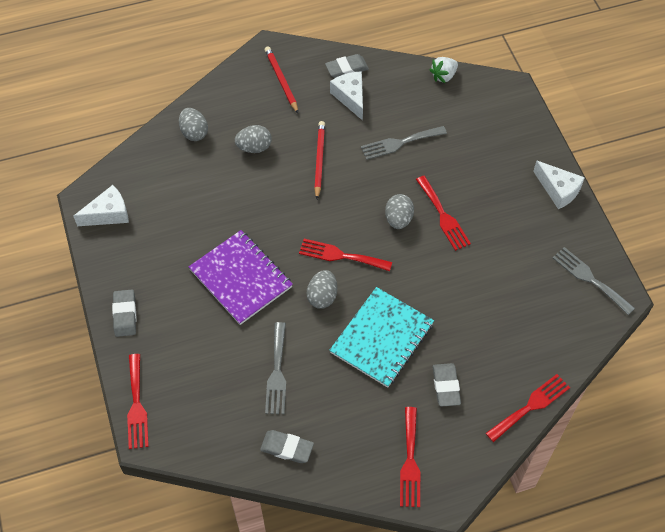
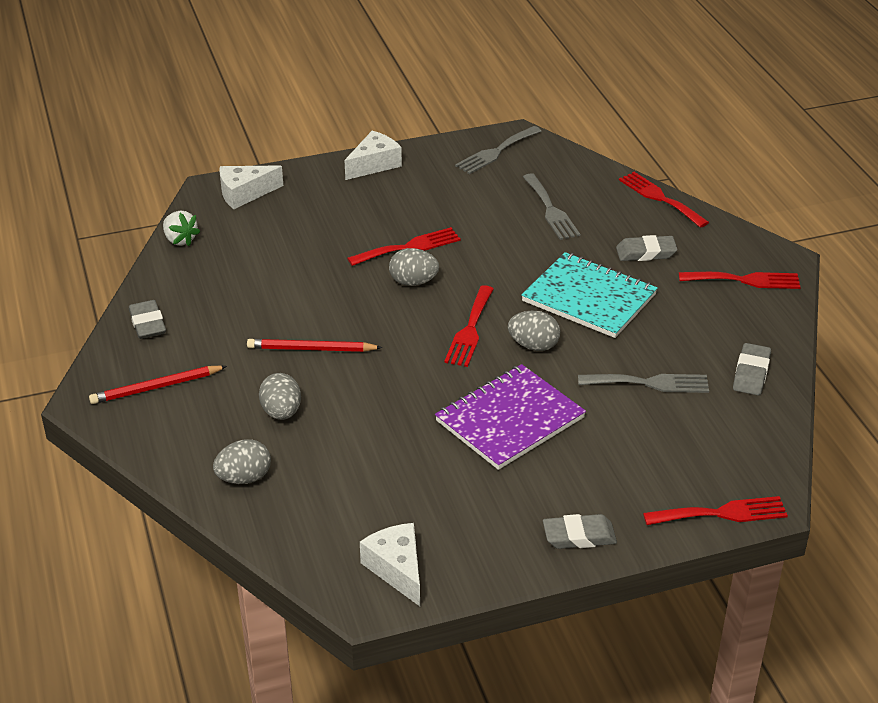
camera: 90 degrees left, 20 degrees down
(350, 97) = (202, 320): white cheese -> white cheese (244, 194)
(399, 143) = (290, 279): grey fork -> grey fork (551, 210)

